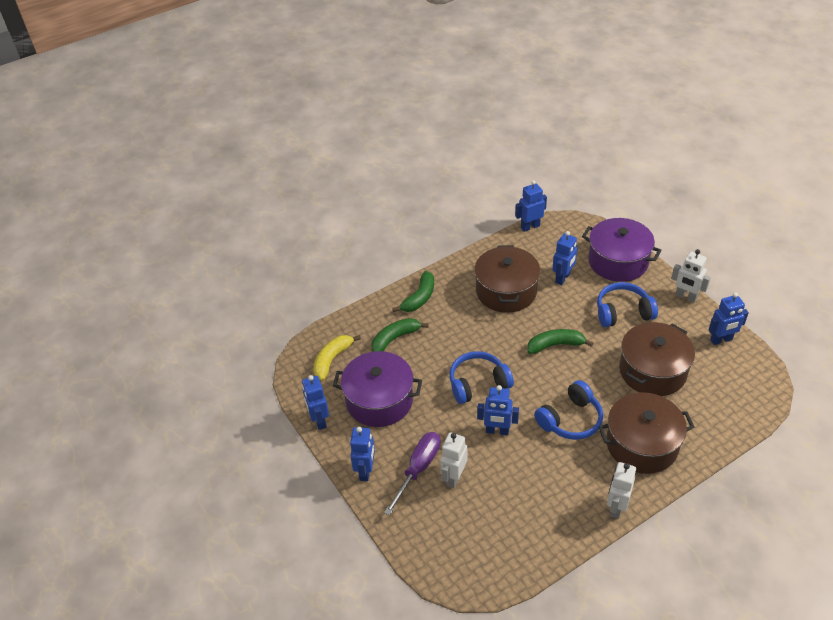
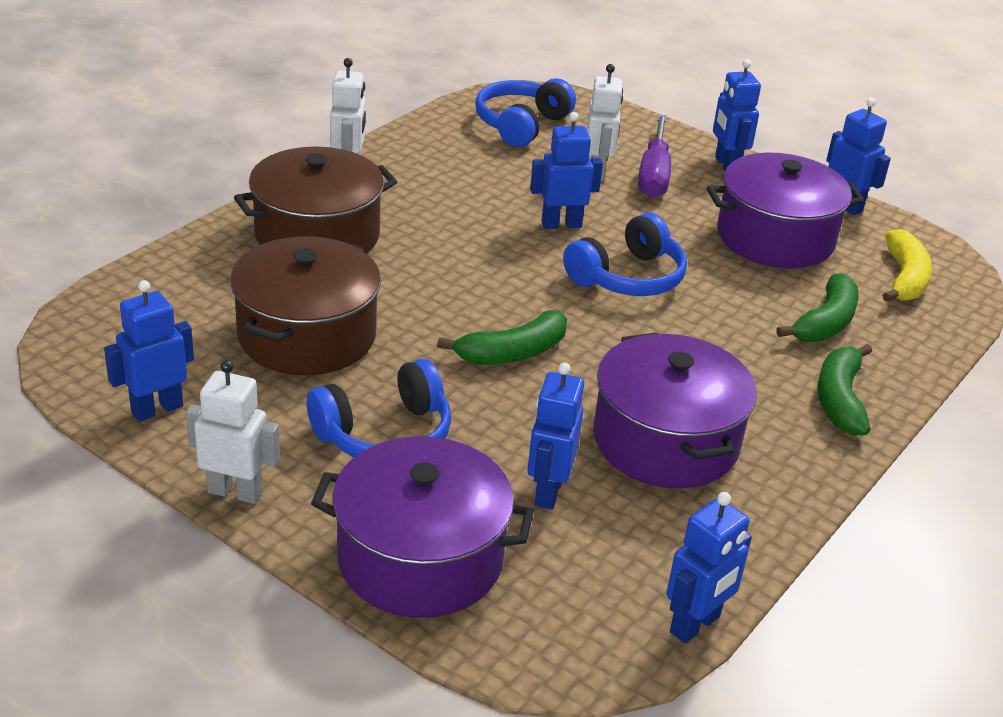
camera: 155 degrees right, 10 degrees down
(506, 291) = (665, 441): brown pot -> purple pot
(570, 419) = (446, 250): blue headphones -> blue headphones (521, 125)

